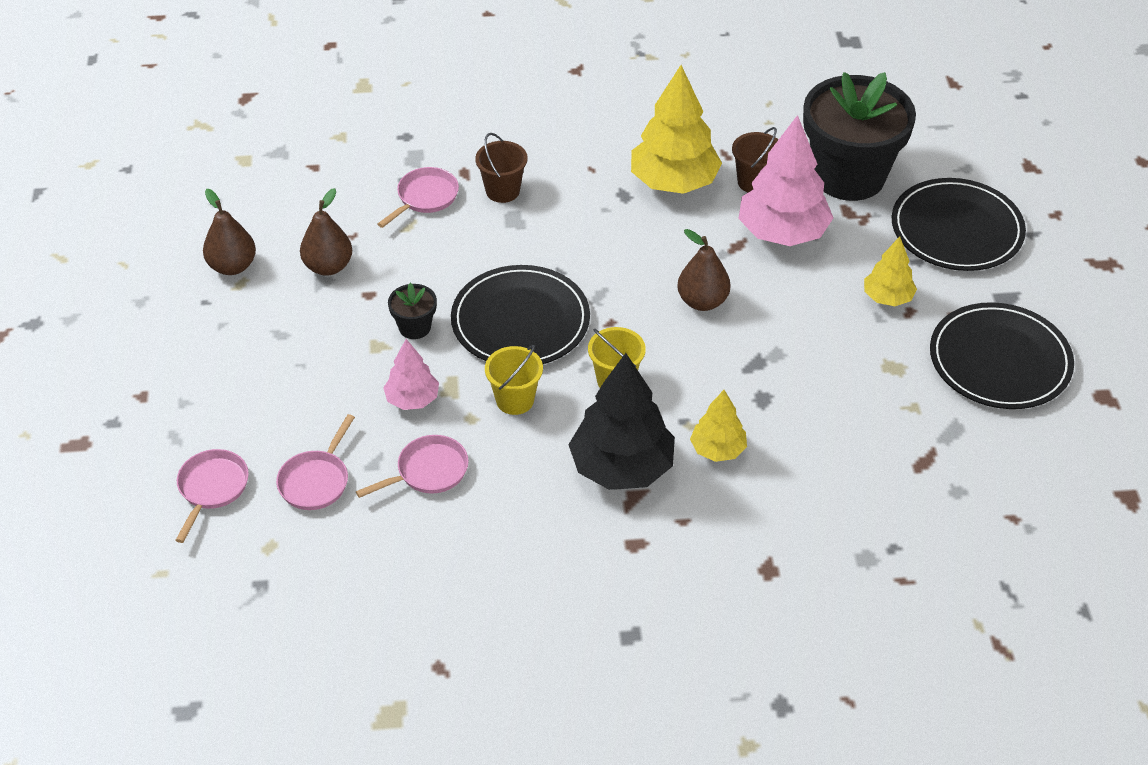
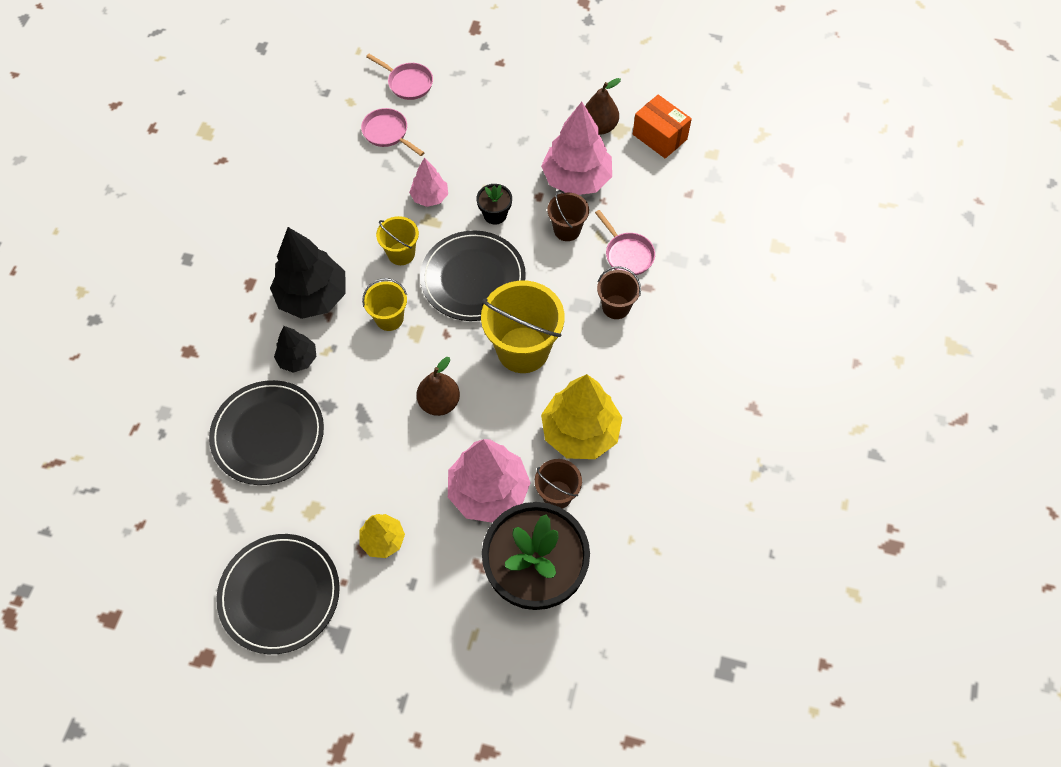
camera: 110 degrees right, 15 degrees up
(231, 208) = (659, 137): none -> orange box
(328, 266) = (576, 179): brown pear -> pink tree
(411, 256) = (567, 230): none -> brown bucket
(428, 471) = (365, 190): pink pan -> none
(597, 251) = (523, 350): none -> yellow bucket
(718, 449) = (298, 359): yellow tree -> black tree
(956, 229) = (434, 637): black plate -> black plate (268, 434)

